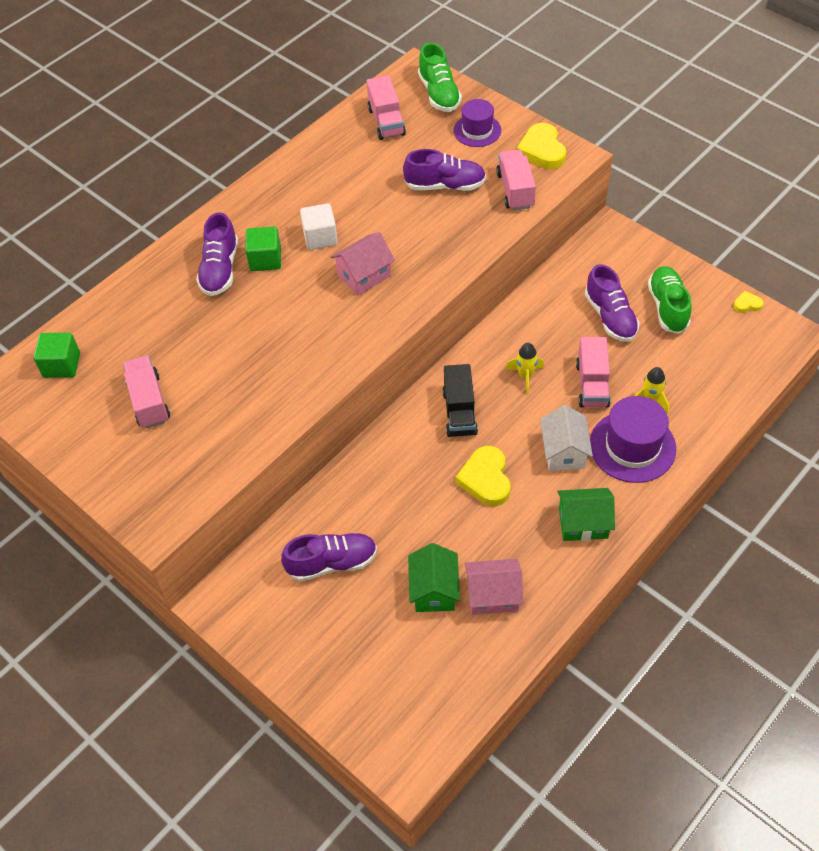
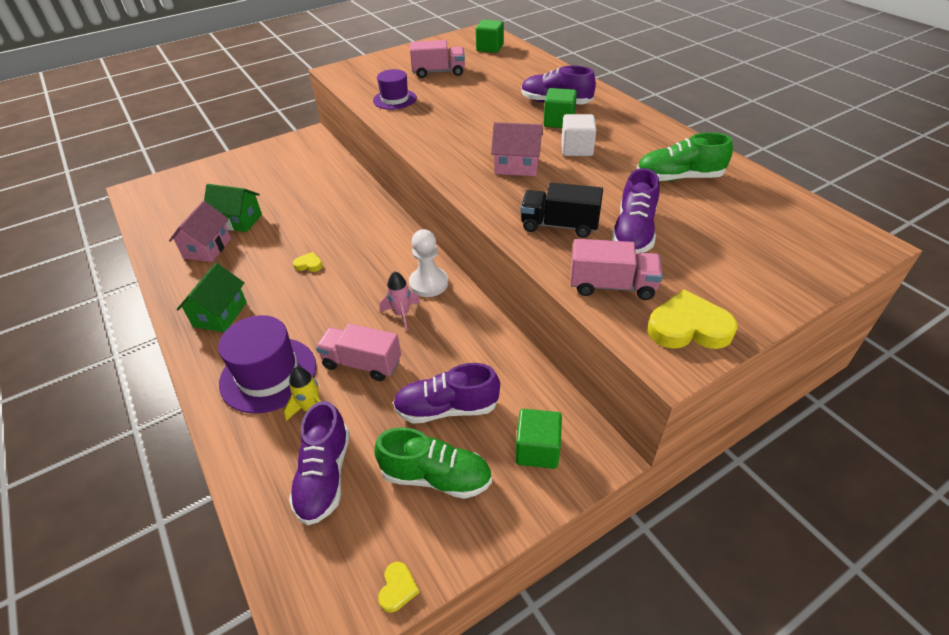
camera: 105 degrees right, 10 degrees down
(332, 563) = (299, 180): purple shoe -> purple shoe (324, 476)
(364, 275) = (517, 166): pink house -> pink house turned 60 degrees counterclockwise
(386, 121) = (755, 207): pink truck -> none
(439, 94) = (815, 255): green shoe -> green shoe (679, 177)
(459, 412) = (386, 262): black truck -> black truck (559, 225)
(477, 130) = (735, 275): purple hat -> purple hat (395, 99)
(478, 369) = (428, 283): none -> white pawn
(485, 479) = (309, 264): yellow heart -> yellow heart, size x0.49
(525, 376) = (402, 314): yellow rocket -> pink rocket
(564, 452) = (299, 320): white house -> none
(620, 260) = (537, 450): none -> green cube

